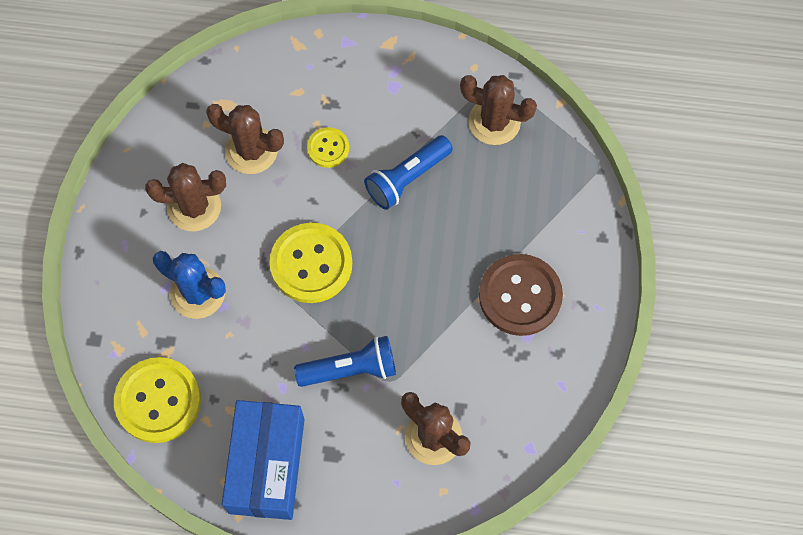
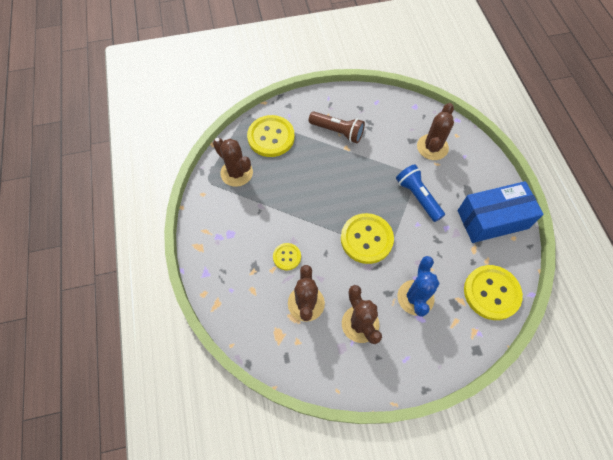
camera: 110 degrees left, 5 degrees down
(407, 178) = (290, 206): blue flashlight -> none
(494, 122) = (236, 173): brown cactus -> brown cactus turned 45 degrees counterclockwise
(520, 296) = (337, 131): brown button -> brown flashlight
(545, 190) = (271, 137): none -> yellow button

